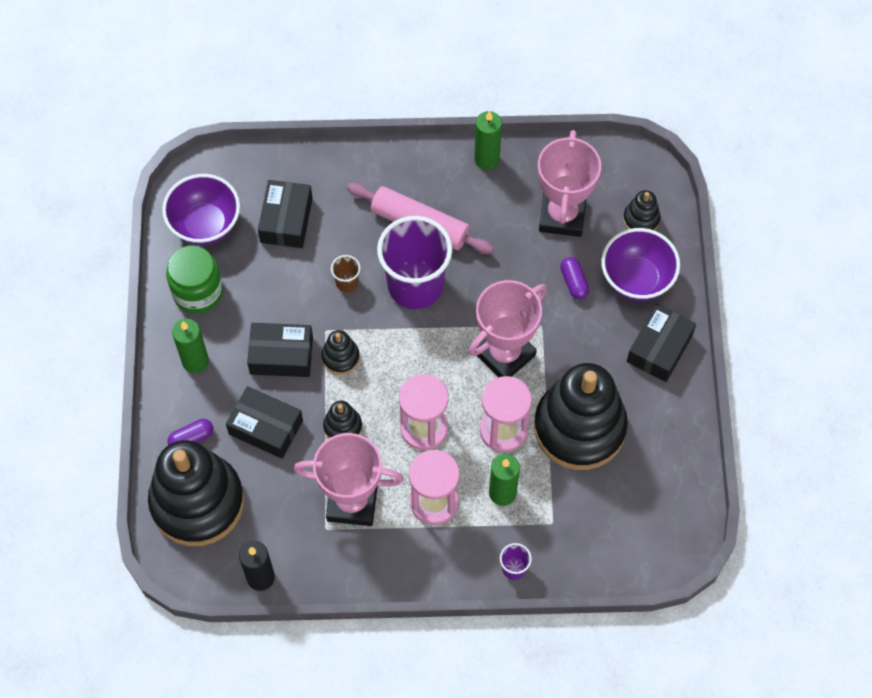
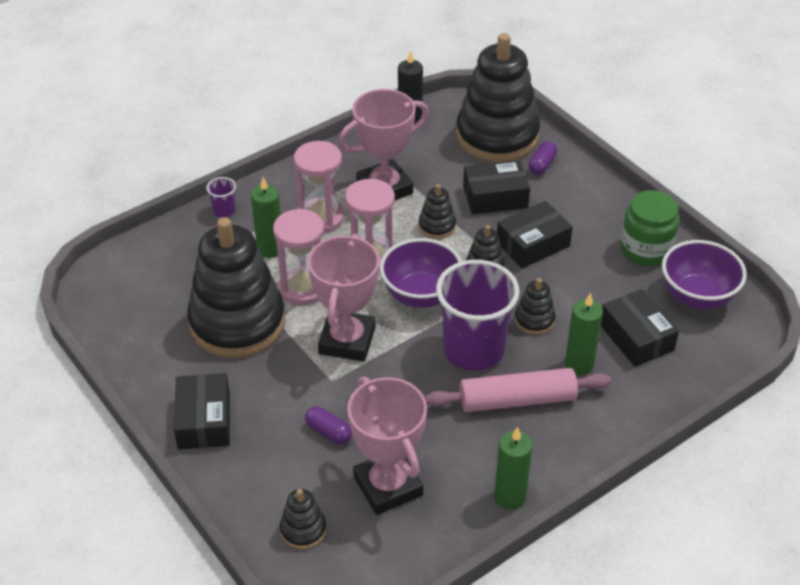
camera: 145 degrees right, 20 degrees down
(195, 361) = (593, 207): green candle -> green candle (579, 365)
(347, 282) = (534, 320): brown cup -> black stacking toy
(636, 279) = (268, 469): purple bowl -> purple bowl (421, 295)

